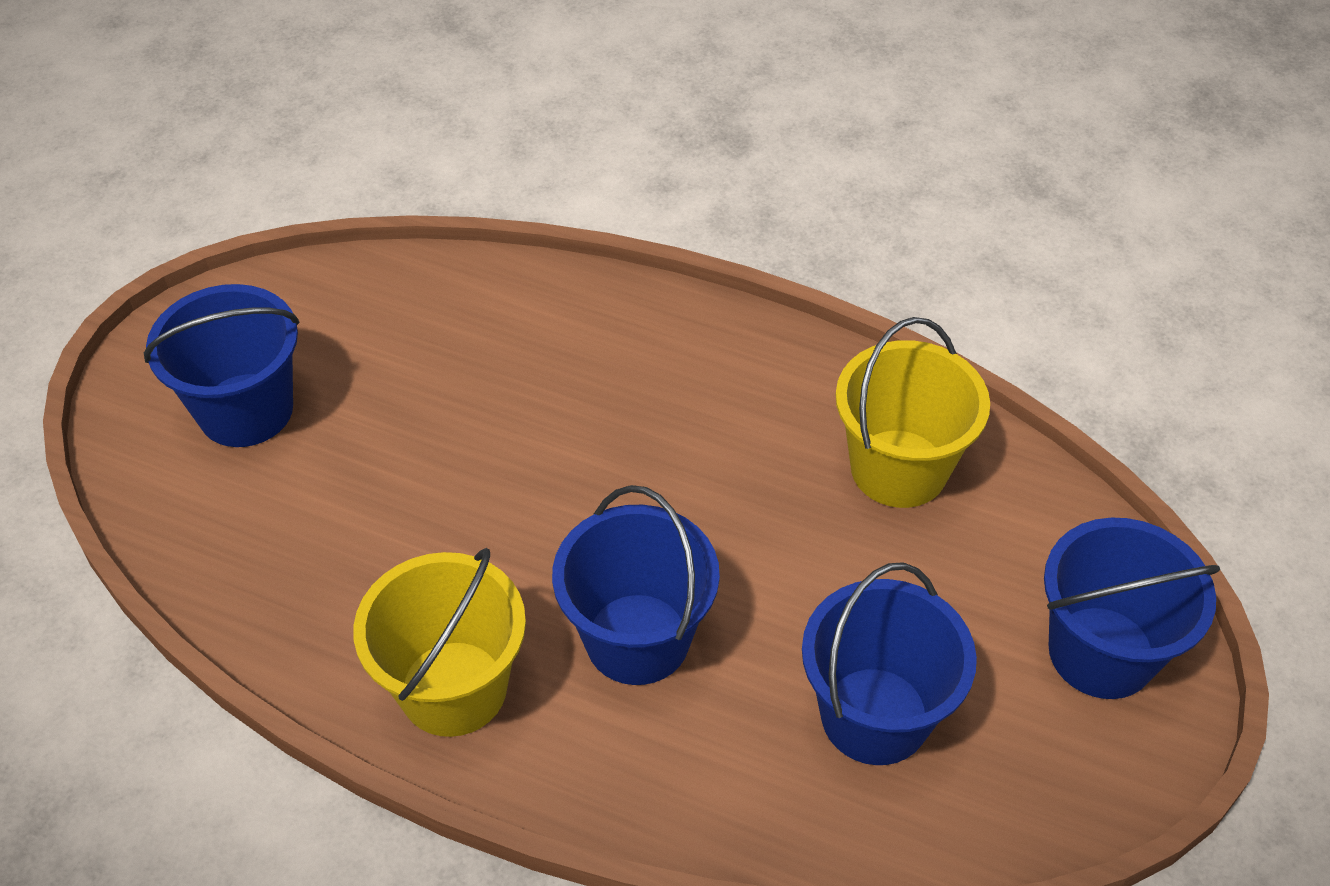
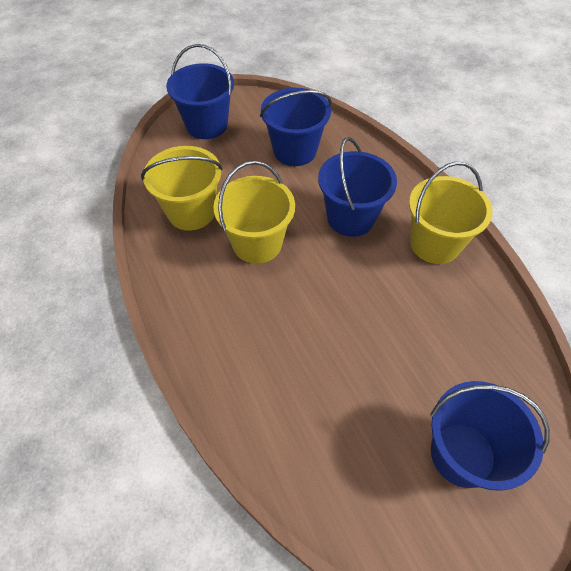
camera: 140 degrees left, 5 degrees up
(742, 489) = (257, 243): none -> yellow bucket

